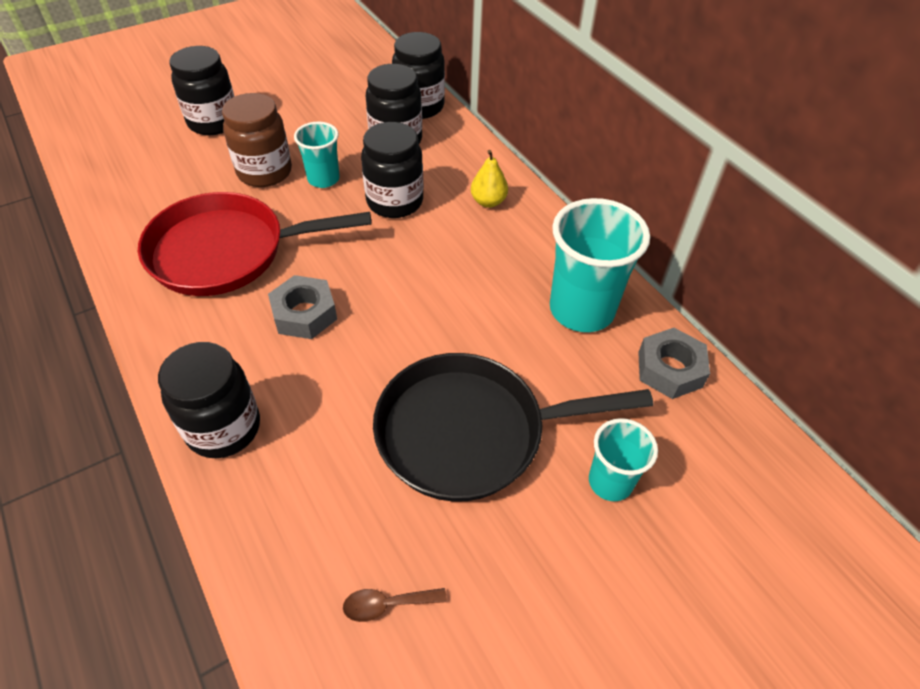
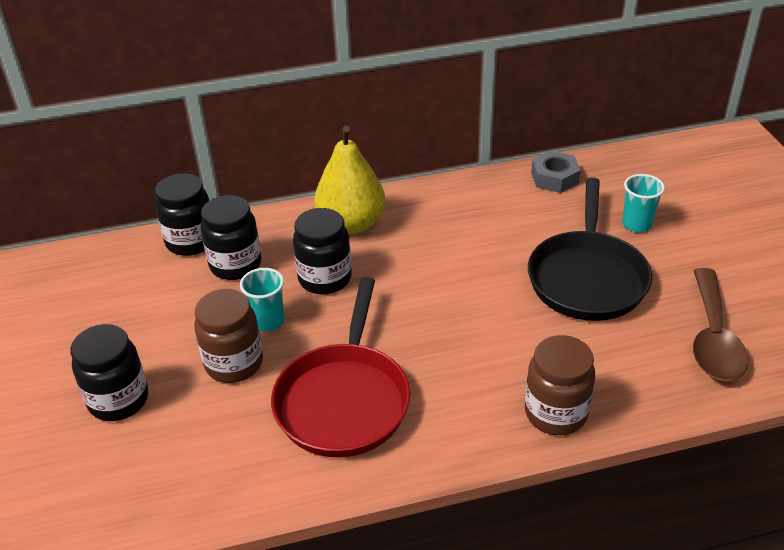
camera: 70 degrees left, 10 degrees down
(223, 428) = (555, 413): black jar -> brown jar
(304, 314) = (444, 352): grey nut -> none
(387, 604) = (713, 338): brown spoon -> brown spoon, size x2.42
(488, 202) = (351, 224): yellow pear -> yellow pear, size x2.11
(581, 310) = (490, 202): turquoise cup -> none

